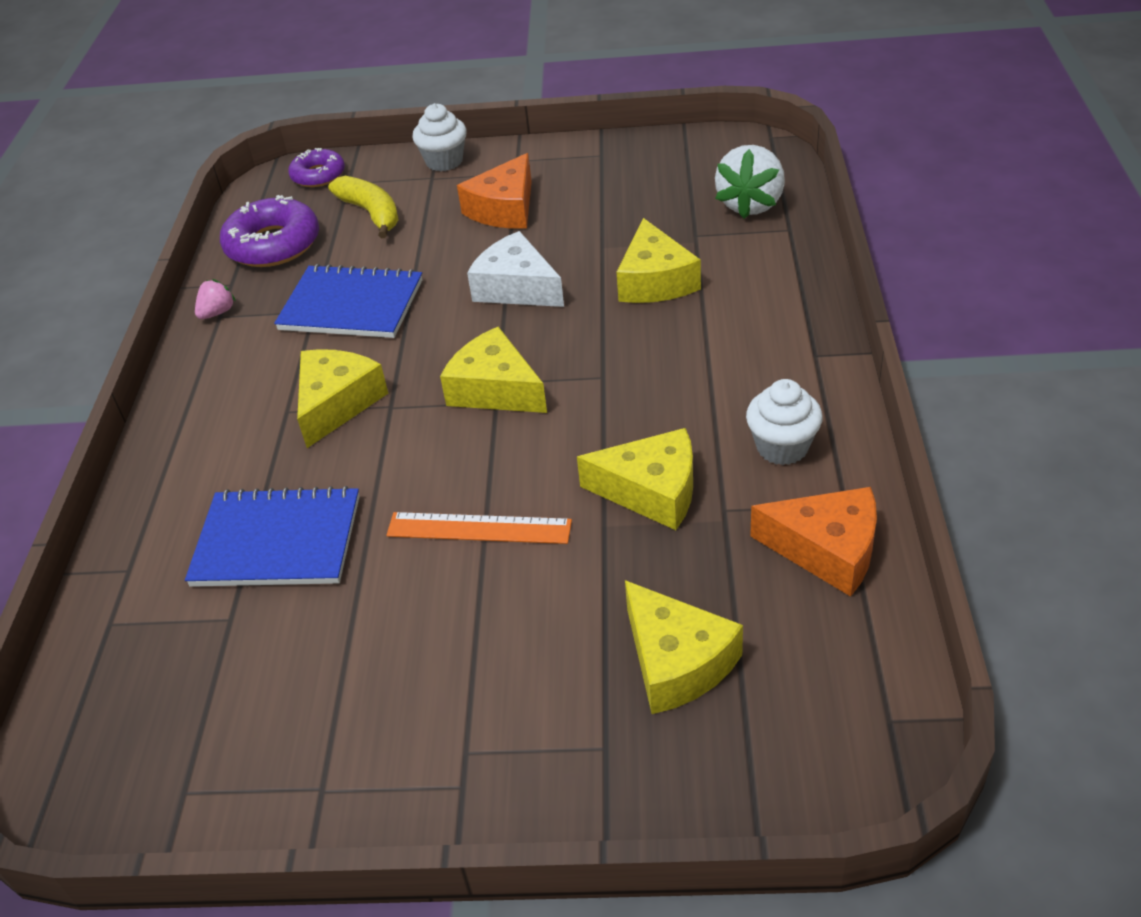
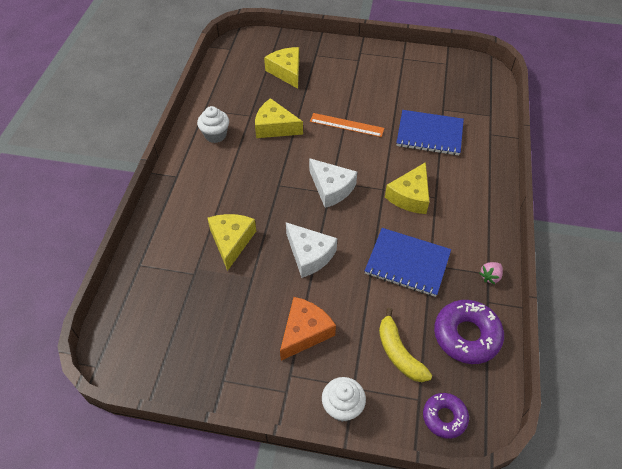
camera: 175 degrees left, 10 degrees up
(495, 389) = (331, 188): yellow cheese -> white cheese
(750, 204) = (149, 293): white strawberry -> none
(827, 550) = (220, 95): orange cheese -> none

